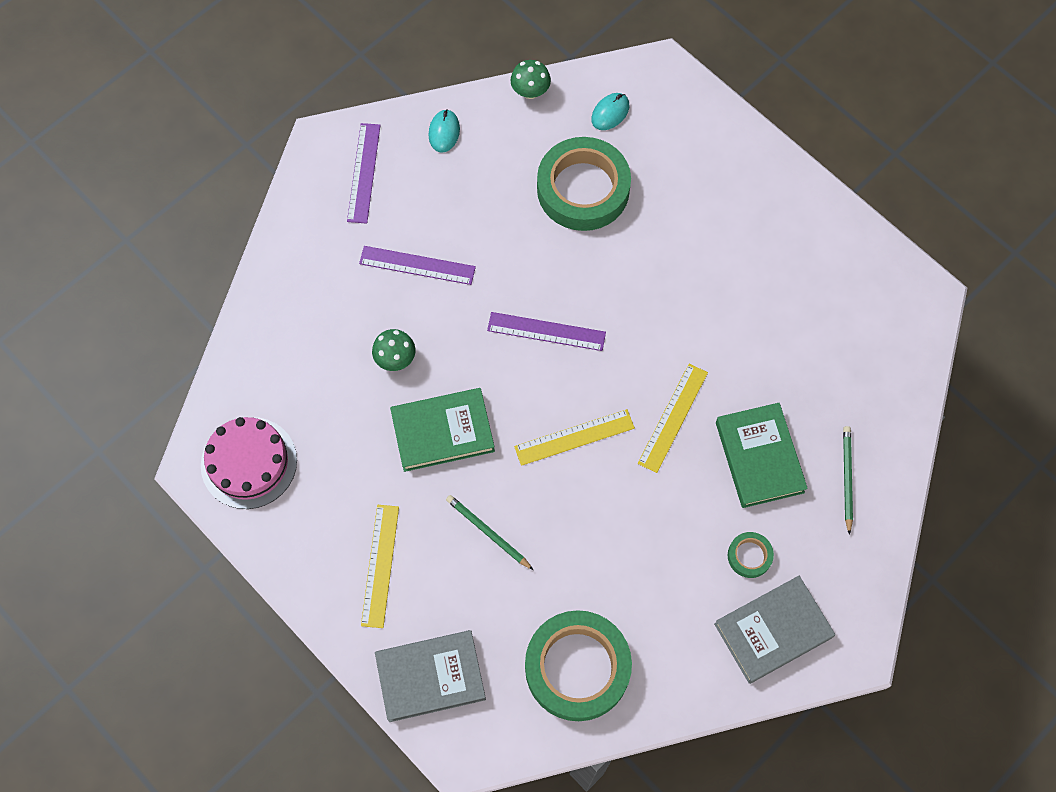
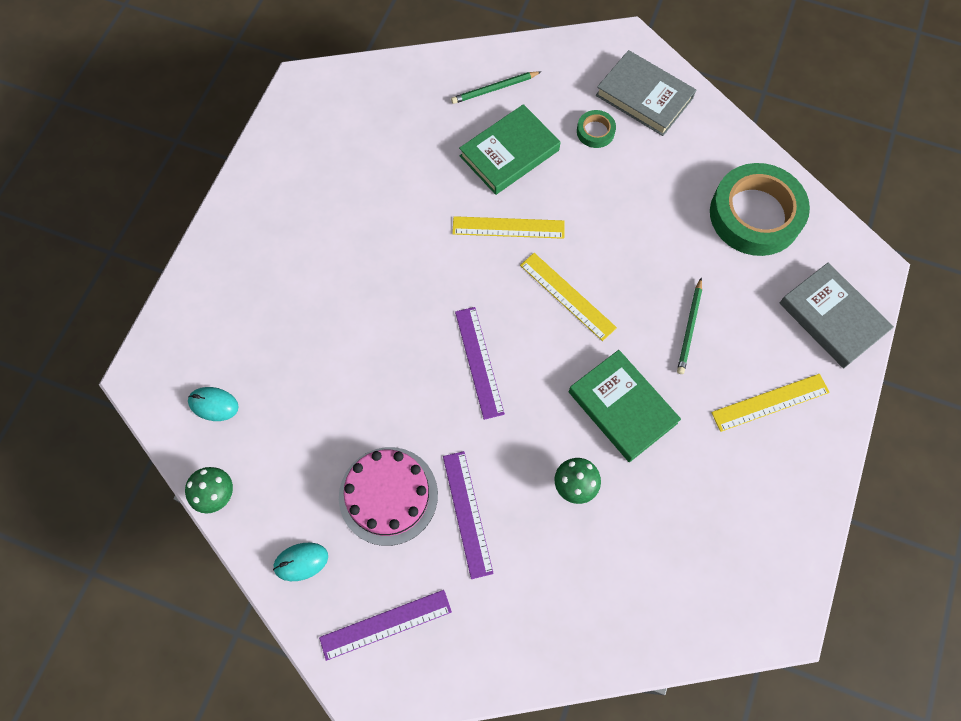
camera: 115 degrees left, 0 degrees up
(249, 462) = (751, 572): pink cake -> pink cake (388, 495)
(583, 189) = (313, 393): green tape -> none

